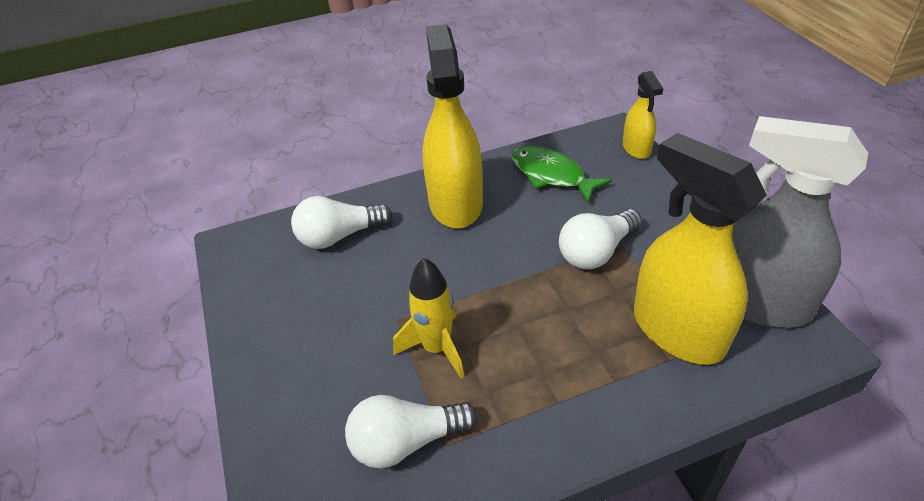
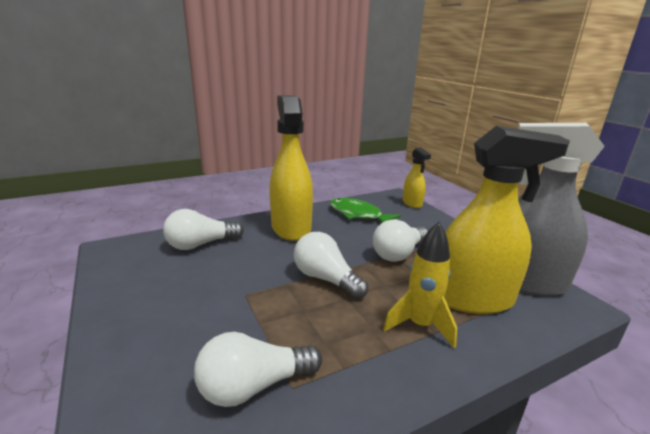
camera: 10 degrees left, 20 degrees down
(436, 348) = (280, 313): yellow rocket -> yellow rocket (420, 325)
(494, 296) = (326, 279): none -> white light bulb
(677, 330) = (473, 299): yellow spray bottle -> yellow spray bottle turned 135 degrees clockwise

